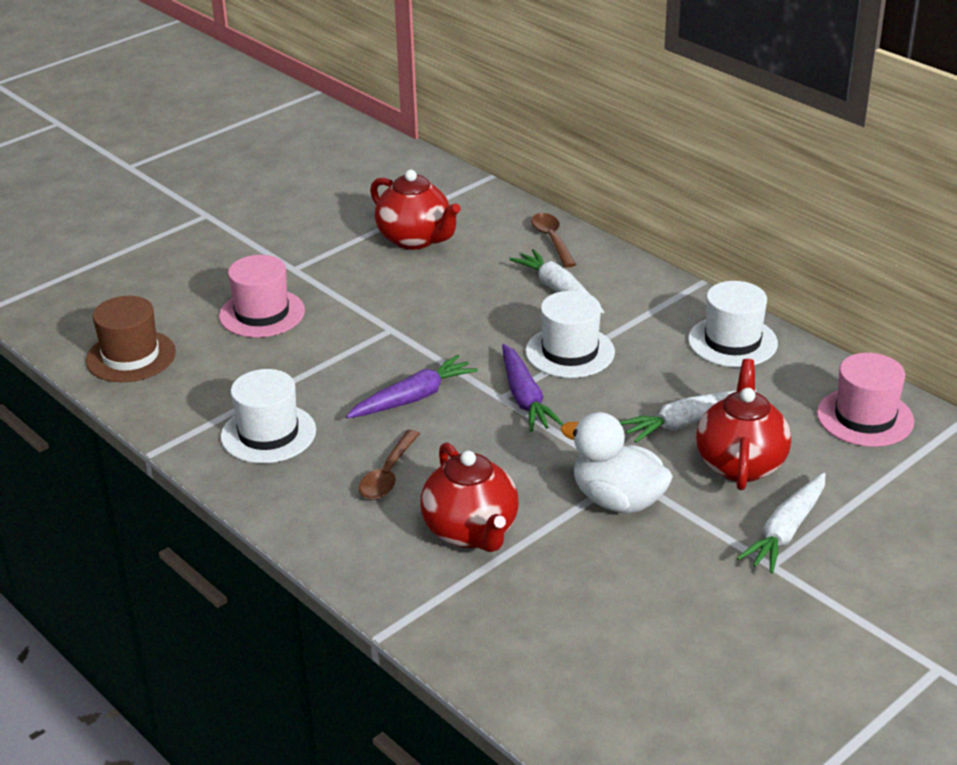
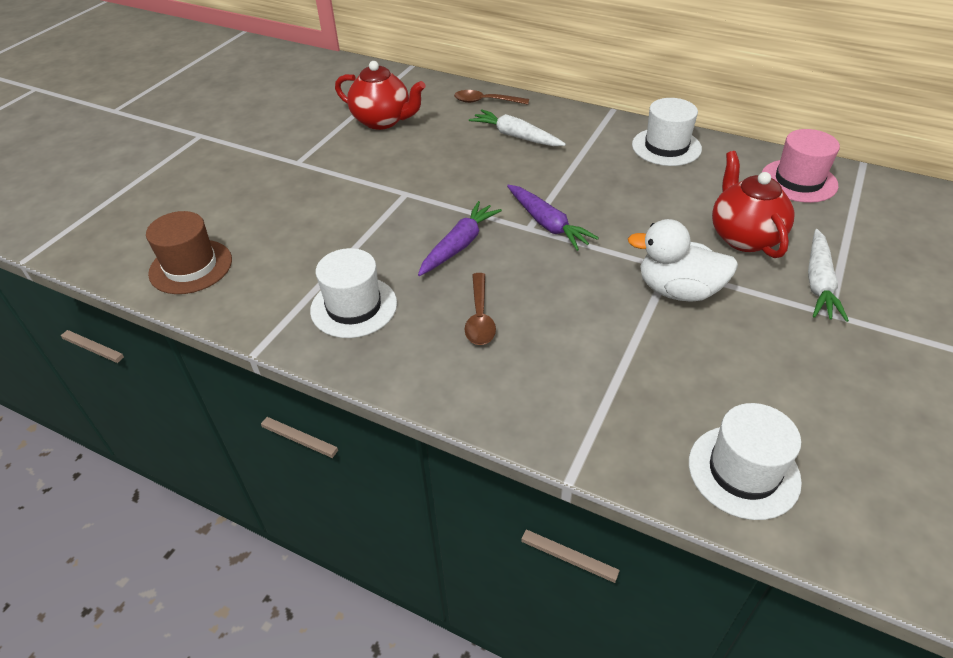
camera: 20 degrees left, 10 degrees up
(262, 313) = (290, 204): pink hat -> none
(471, 532) = (583, 351): red teapot -> none
(552, 240) = (485, 101): brown spoon -> brown spoon turned 45 degrees counterclockwise
(570, 352) = (556, 180): white hat -> white hat (743, 471)
(686, 422) = (681, 214): white carrot -> none

